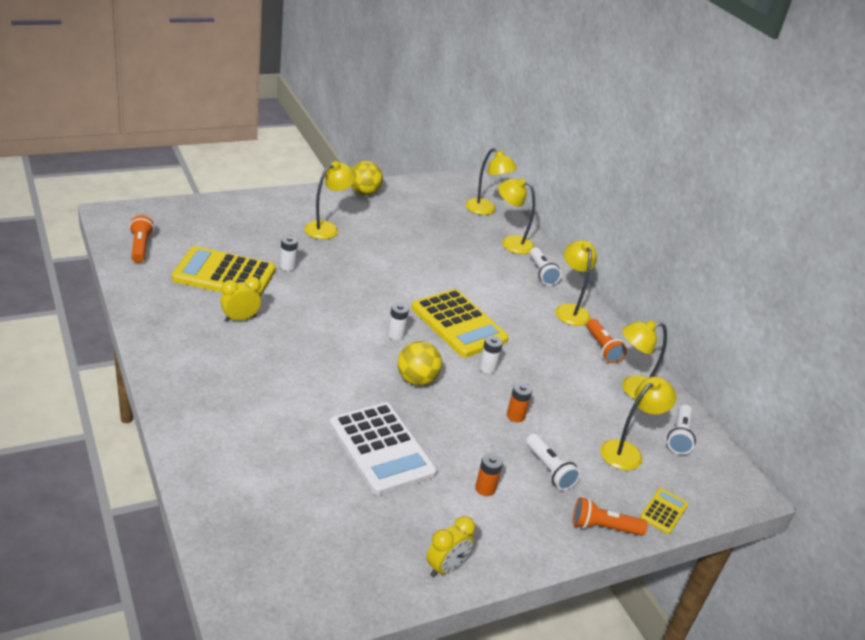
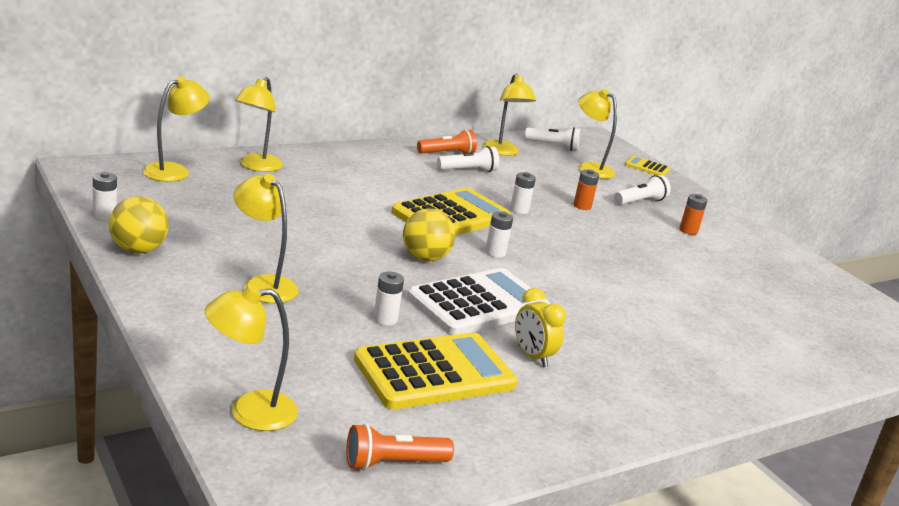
camera: 95 degrees left, 10 degrees down
(224, 275) = (434, 372): yellow calculator -> yellow calculator turned 120 degrees counterclockwise
(381, 449) = (683, 273): white calculator -> white calculator (478, 303)
(405, 184) = (104, 216): none -> white battery
(416, 380) = (566, 248): yellow ball -> yellow ball (425, 258)
(446, 567) = (789, 256): yellow clock -> none
(541, 273) = (320, 160): white flashlight -> white flashlight (468, 170)
(570, 310) = (389, 157): yellow lamp -> yellow lamp (249, 412)
(603, 527) = (685, 191): orange flashlight -> none

